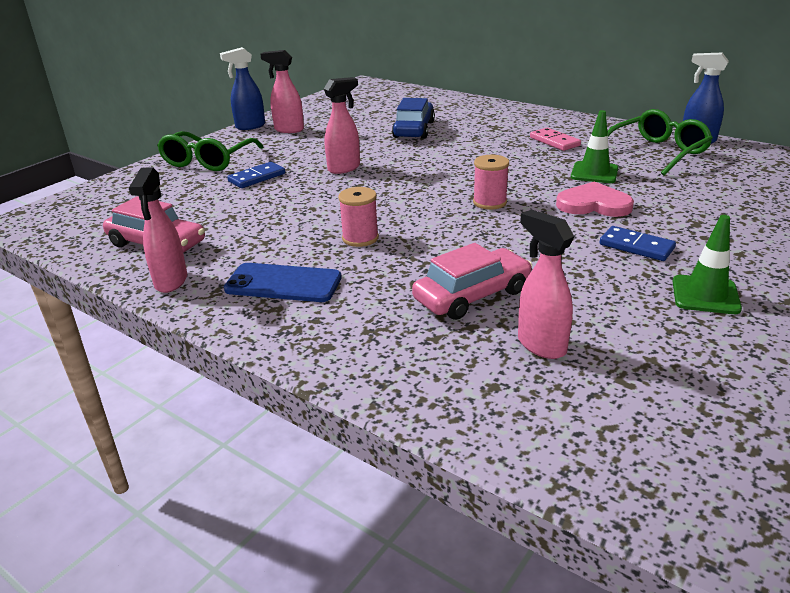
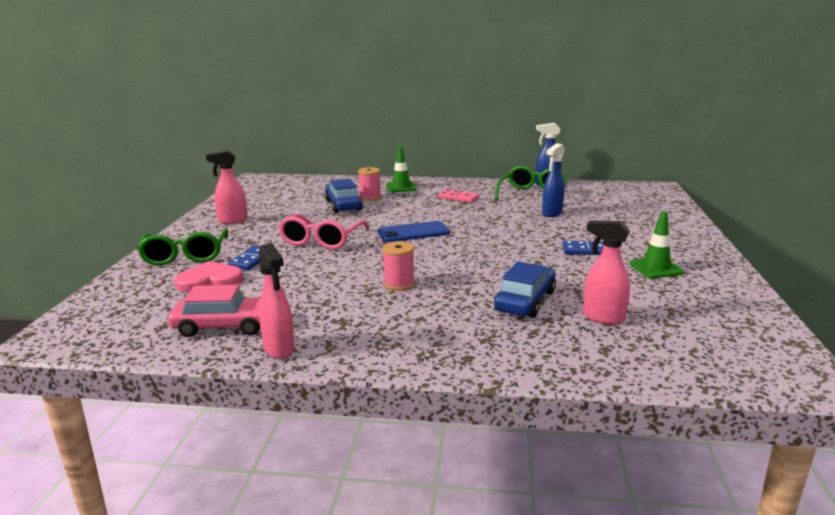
camera: 30 degrees left, 10 degrees down
(250, 126) = (190, 224): blue spray bottle -> blue spray bottle (551, 213)
(283, 283) = (379, 327): blue phone -> blue phone (413, 232)
(344, 168) = (321, 240): pink spray bottle -> pink glasses
(472, 295) = (525, 301): pink car -> blue car
(489, 202) = (463, 243): pink spool -> pink spool (370, 197)
(593, 204) = (532, 231): pink heart -> pink heart (209, 280)
(594, 173) = (508, 213): green traffic cone -> green traffic cone (401, 187)

